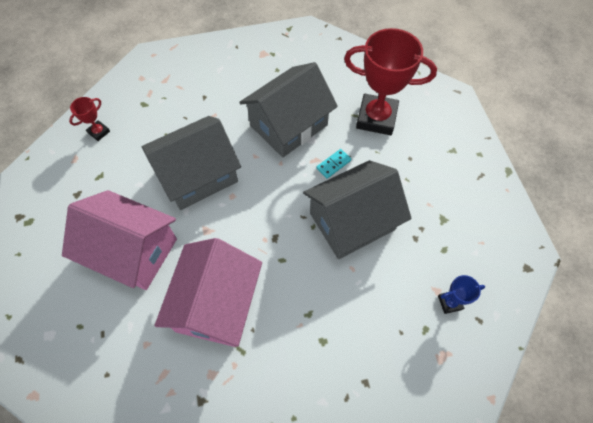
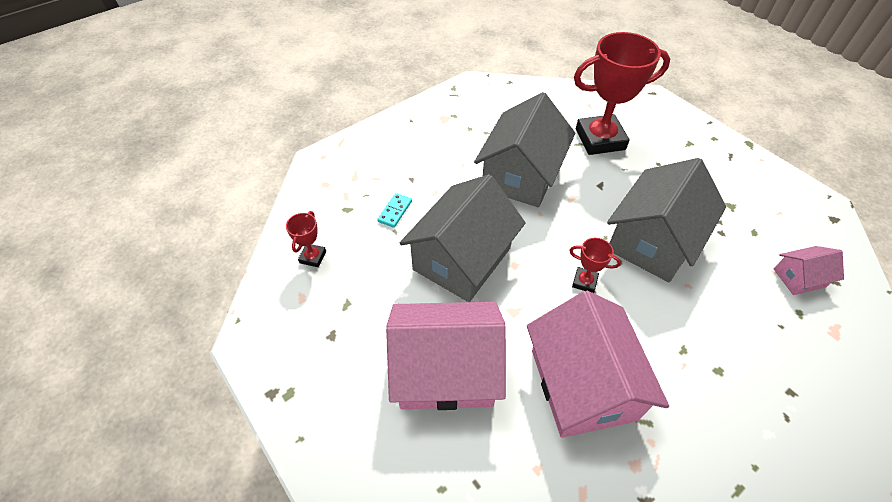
camera: 25 degrees left, 10 degrees down
(274, 231) = (584, 282): none -> red trophy
(333, 164) = (593, 195): turquoise domino -> turquoise domino (395, 211)
(449, 302) = (799, 278): blue trophy -> pink house

